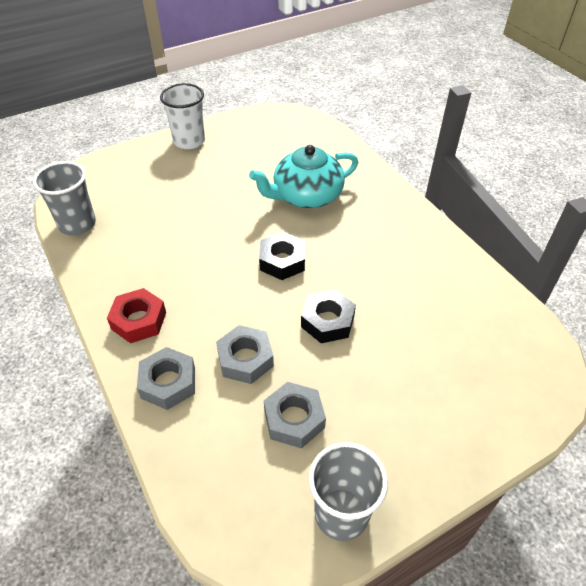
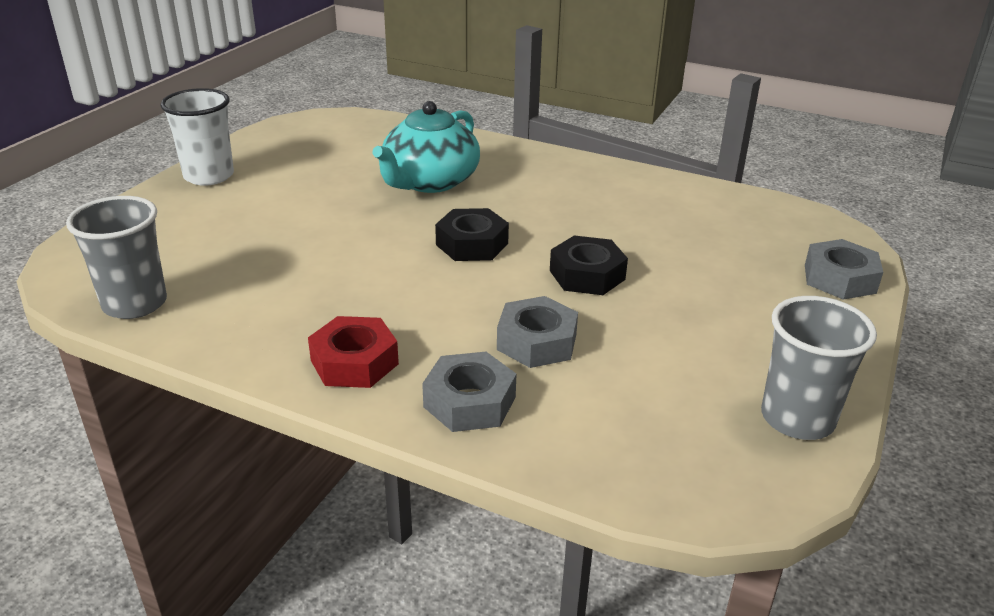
camera: 35 degrees left, 15 degrees down
(294, 419) = (655, 367): grey nut -> grey nut (839, 279)

